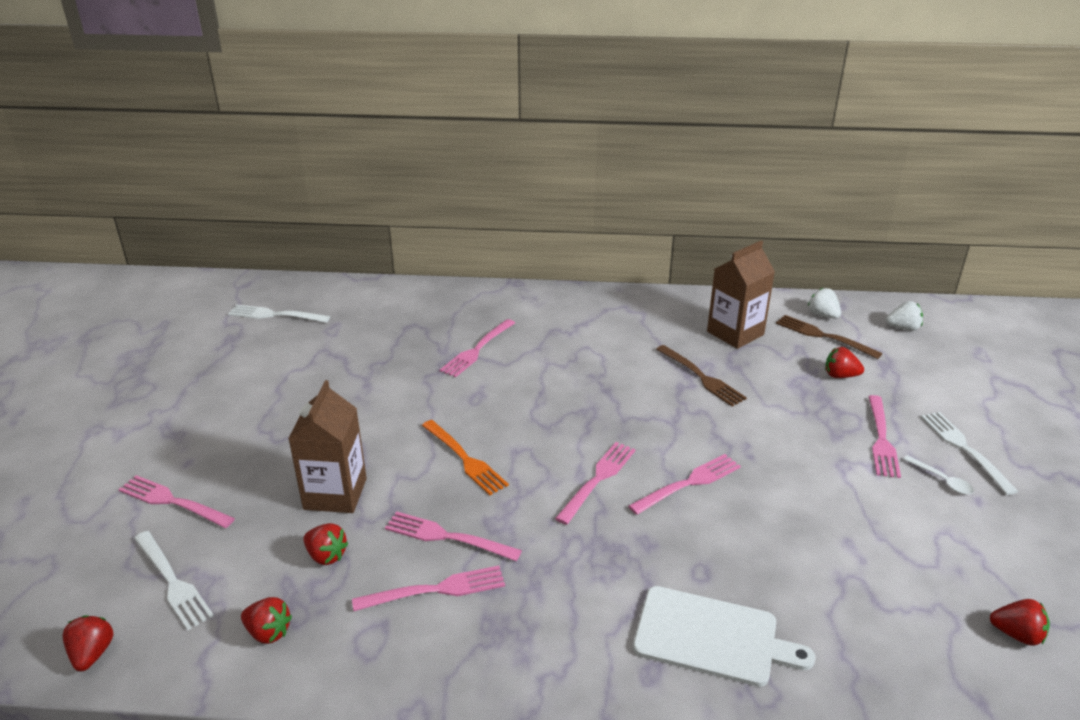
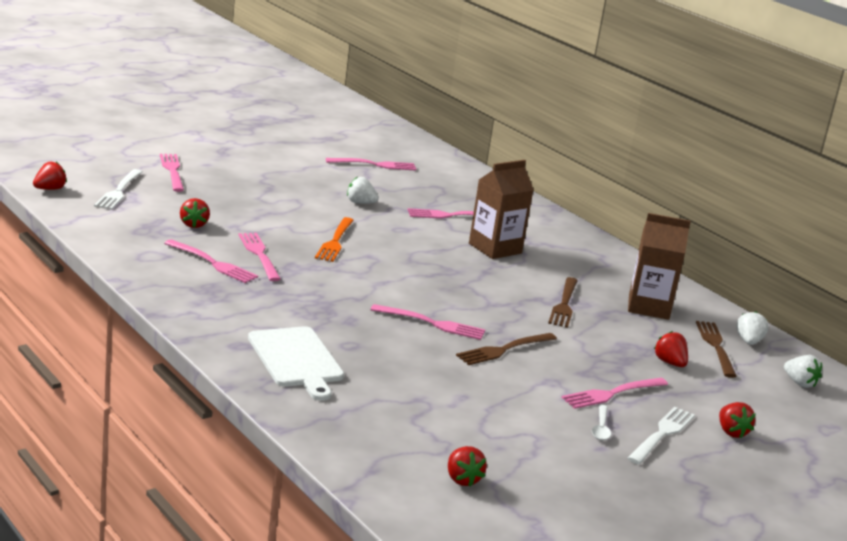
camera: 45 degrees right, 10 degrees down
(268, 632) = (120, 227): red strawberry -> red strawberry (731, 432)
(275, 315) = (373, 143): white fork -> none
(335, 494) = (244, 212): brown carton -> brown carton (495, 248)
(396, 394) = (360, 203): none -> white strawberry
(597, 479) = (385, 290): pink fork -> pink fork (374, 165)
(768, 462) = (504, 350): none -> brown fork

